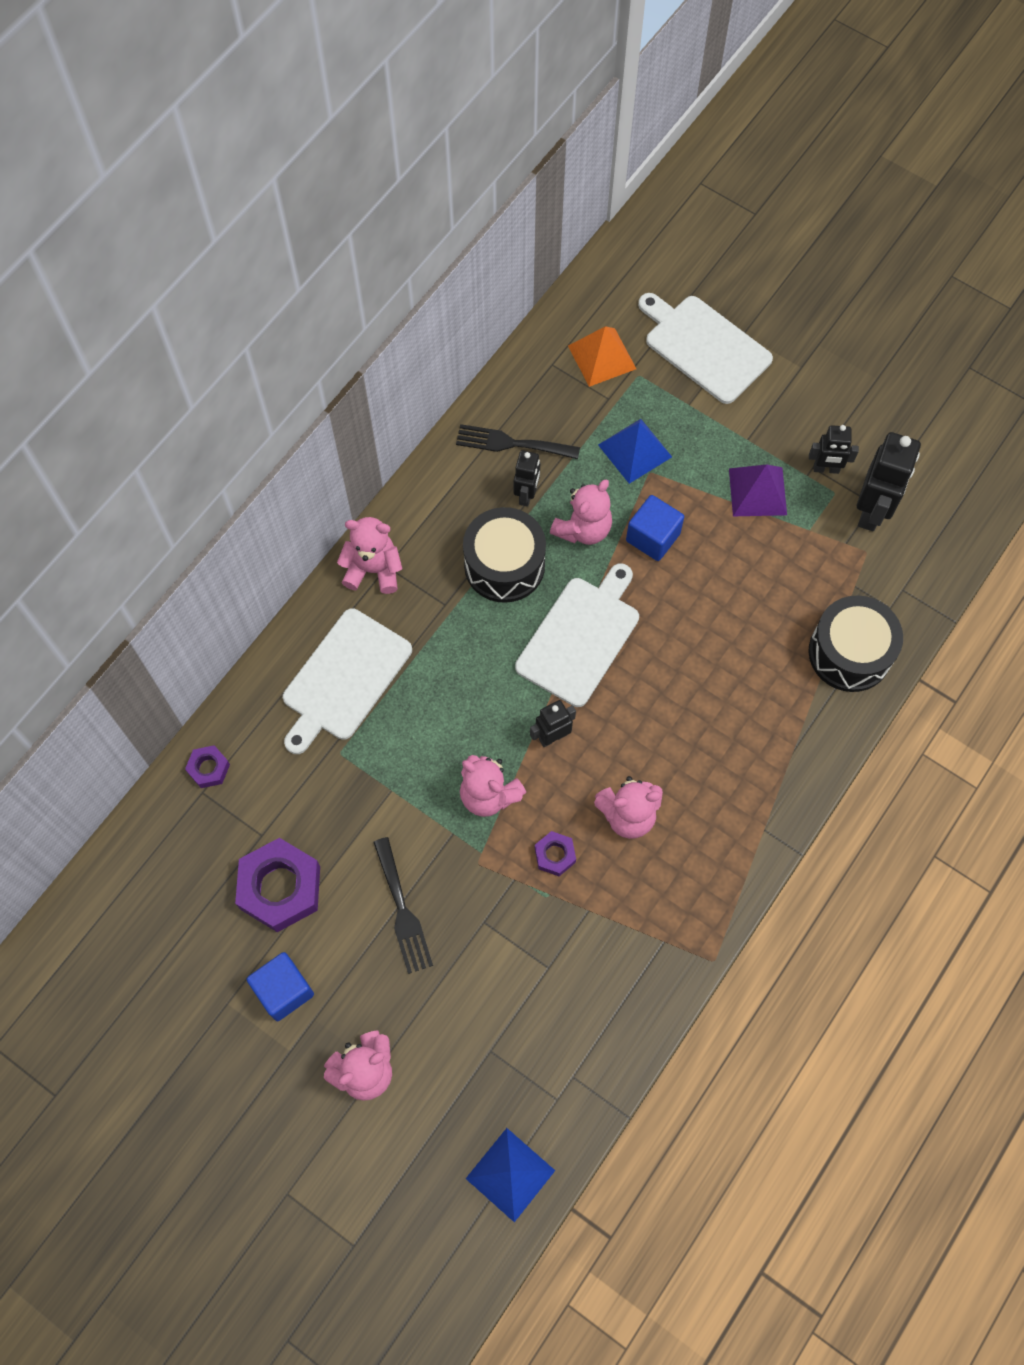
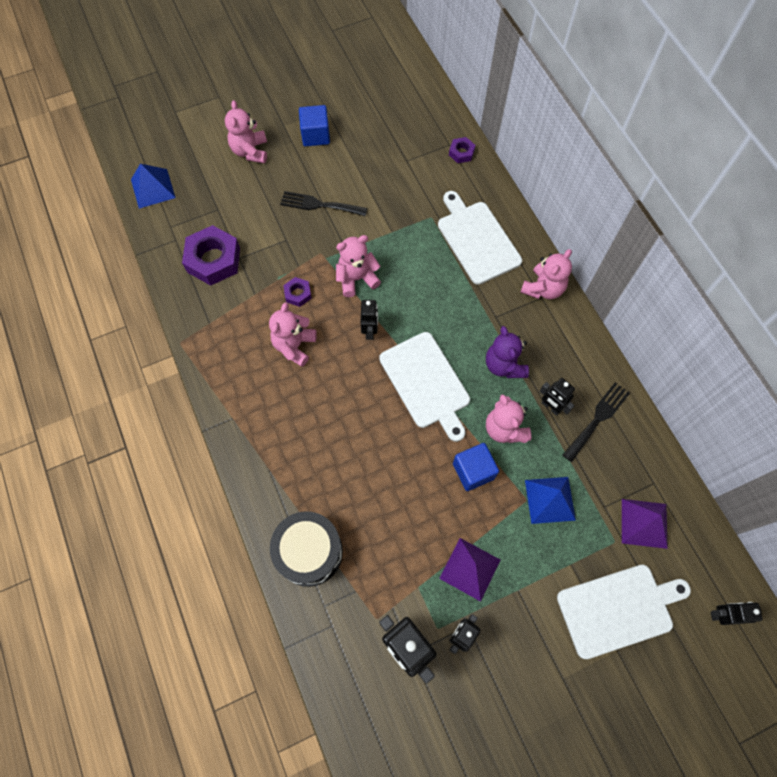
camera: 120 degrees right, 0 degrees up
(280, 887) = (371, 156): purple nut -> purple nut (213, 260)
(504, 565) = (504, 365): black drum -> purple teddy bear
(602, 357) = (644, 523): orange pyramid -> purple pyramid
(649, 262) = (721, 615): none -> black robot

